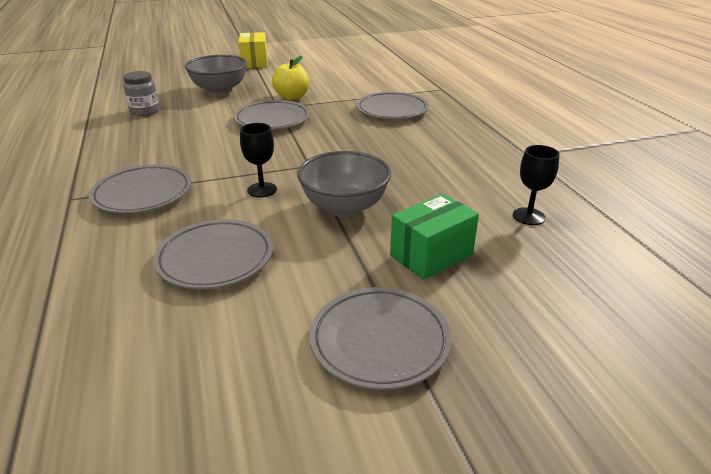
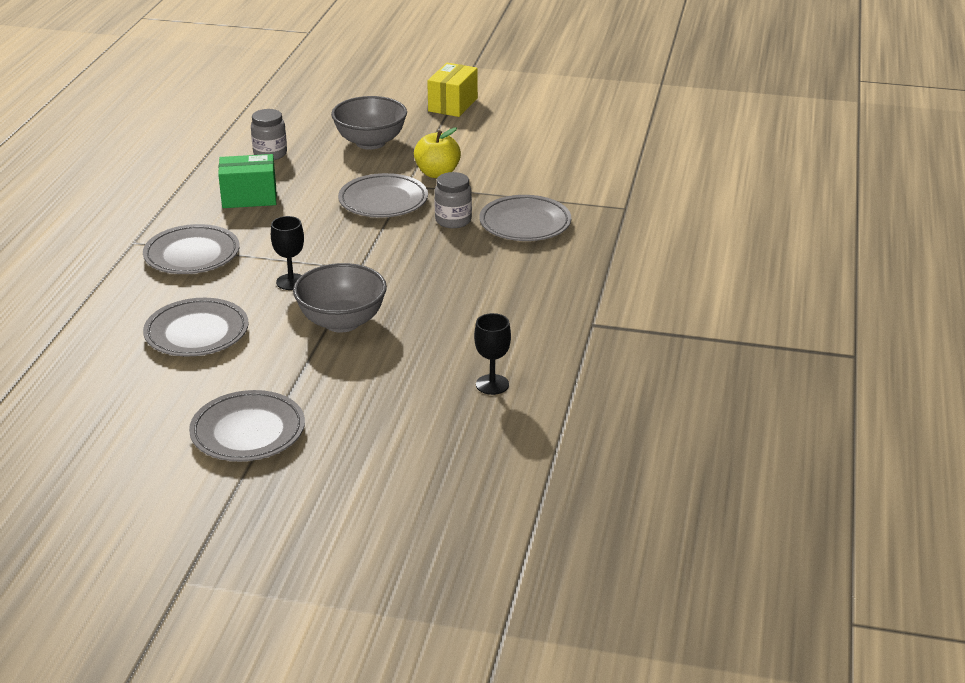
camera: 30 degrees right, 0 degrees up
(340, 119) = (453, 220): none -> grey jar
(431, 255) = (361, 387): green box -> green box (249, 197)

